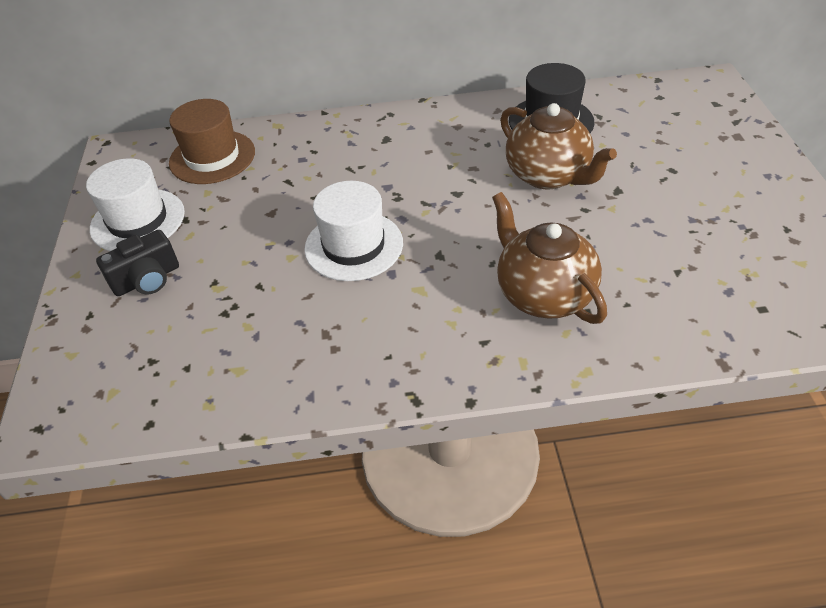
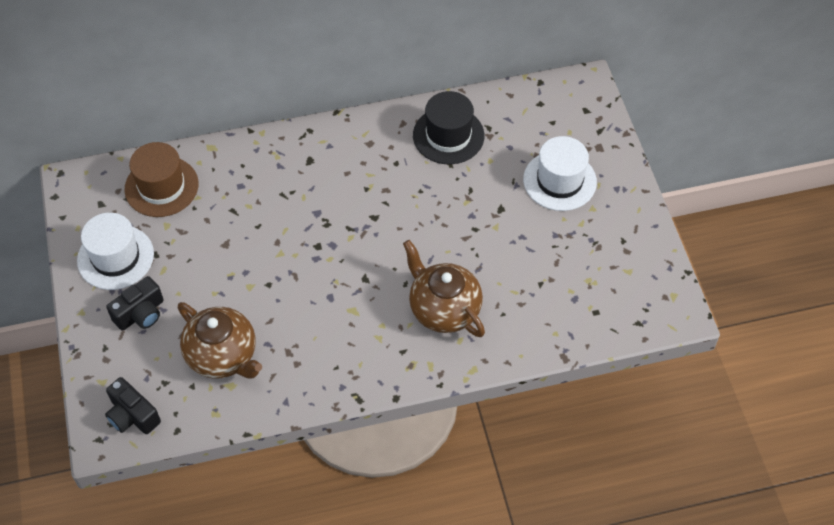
camera: 10 degrees left, 10 degrees up
(95, 400) = (132, 415): none -> black camera
(354, 246) = (298, 273): white hat -> white hat (559, 181)
(548, 175) = (447, 196): brown teapot -> brown teapot (223, 356)

